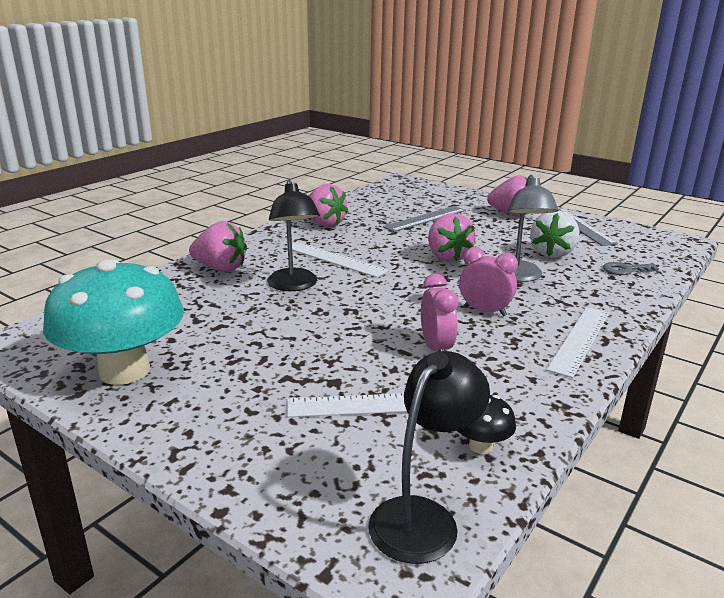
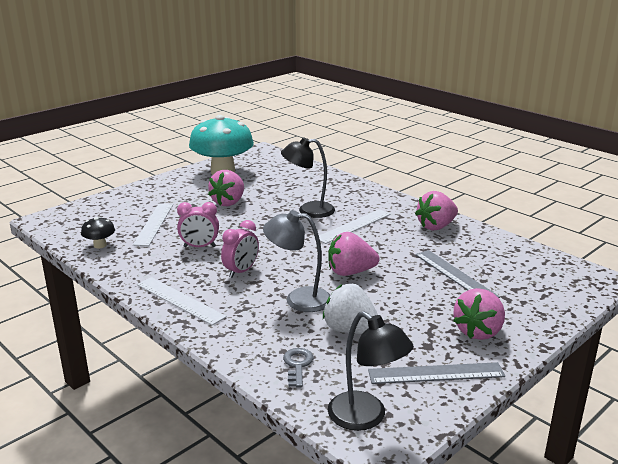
camera: 100 degrees right, 0 degrees up
(221, 268) = (344, 190): pink strawberry -> pink strawberry (229, 202)
(423, 517) = (68, 226): black lamp -> black lamp (366, 417)

